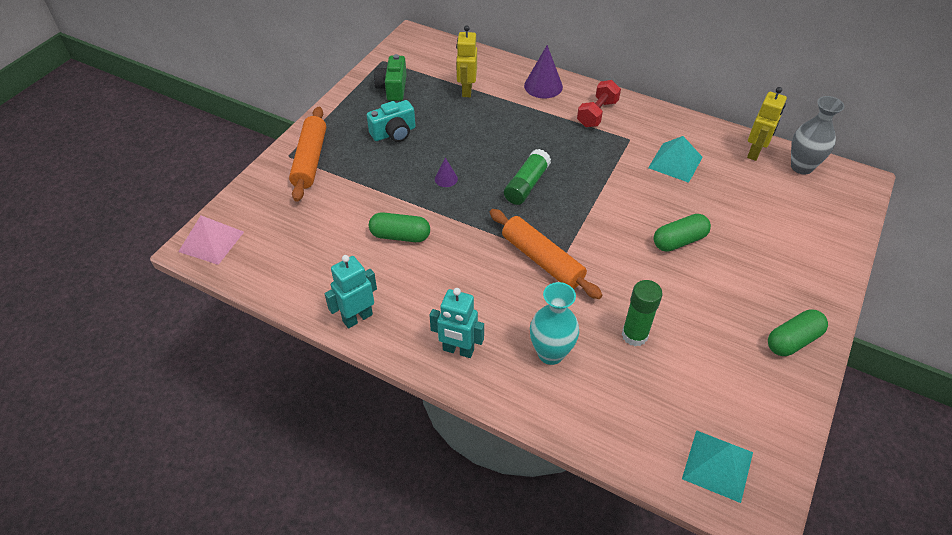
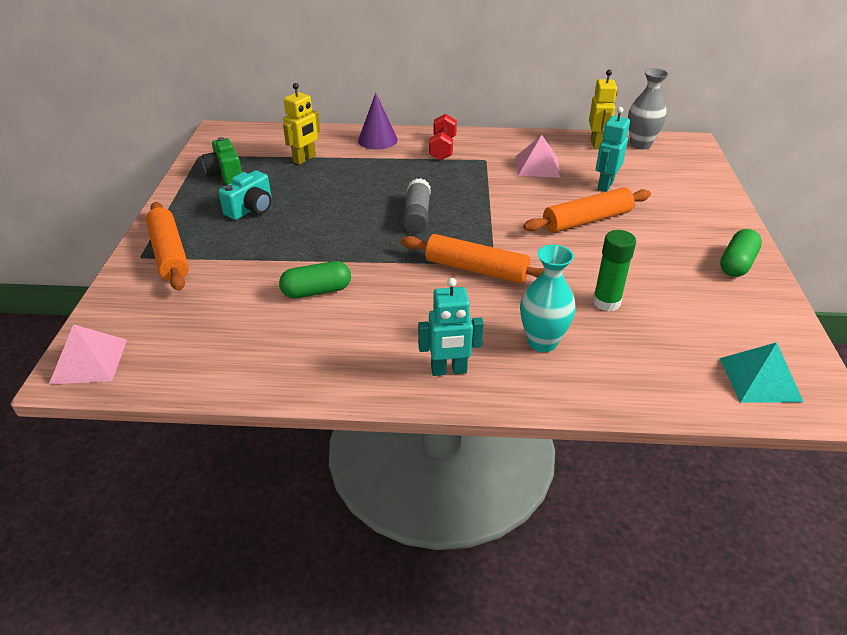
camera: 25 degrees left, 10 degrees down
(357, 318) = (318, 378): turquoise robot -> turquoise robot (605, 185)
(446, 179) = (332, 231): purple cone -> none
(466, 90) = (304, 159): yellow robot -> yellow robot turned 120 degrees counterclockwise
(526, 184) = (417, 215): green glue stick -> grey glue stick
(675, 162) = (538, 166): turquoise pyramid -> pink pyramid
(679, 241) = (586, 220): green capsule -> orange rolling pin

